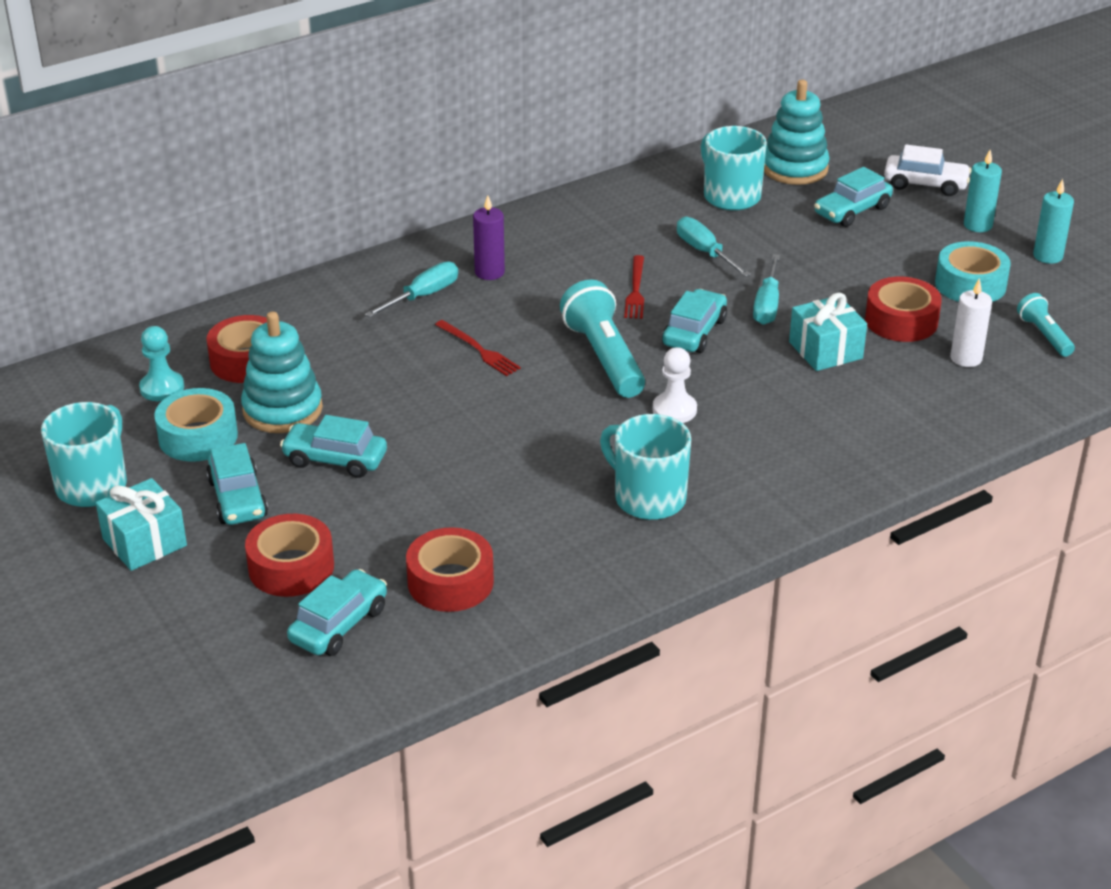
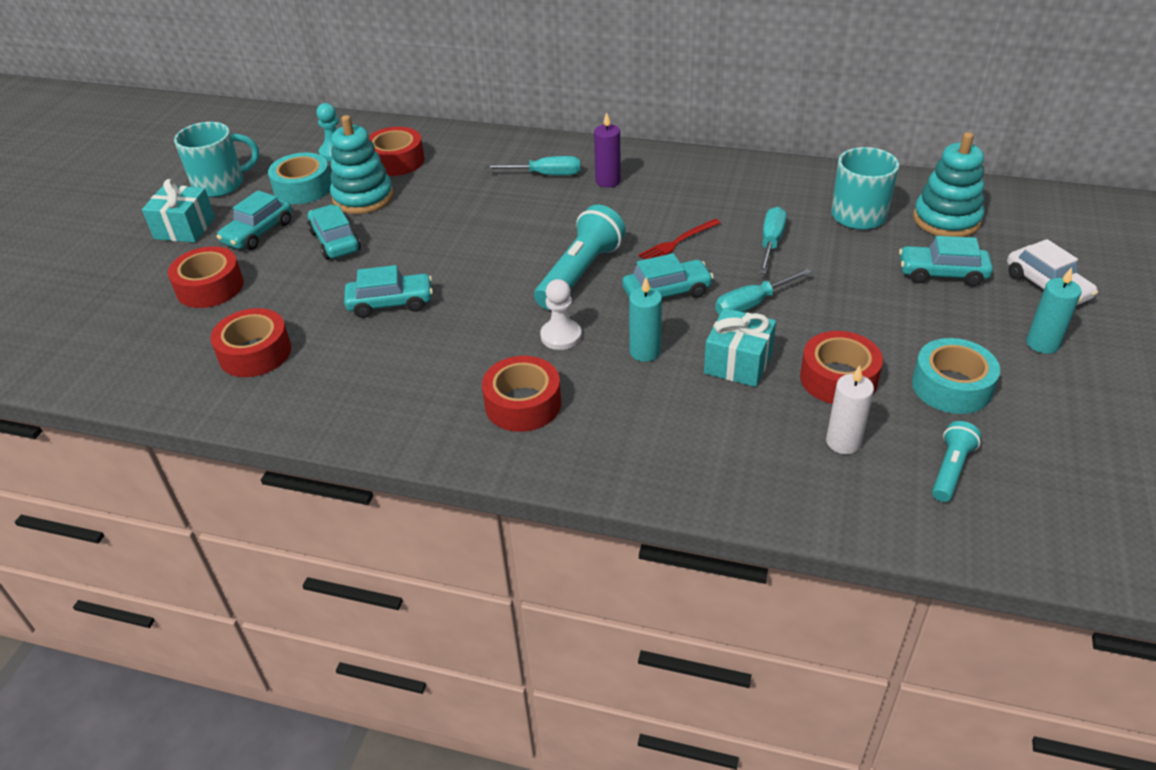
camera: 50 degrees right, 5 degrees up
(339, 624) = (169, 336): turquoise car -> turquoise car (391, 303)
(479, 350) = (518, 224): red fork -> none
(648, 498) = (441, 382): turquoise mug -> none
(733, 471) = (523, 404): none -> red tape
(1048, 256) = (1071, 407): turquoise candle -> turquoise candle (645, 352)

